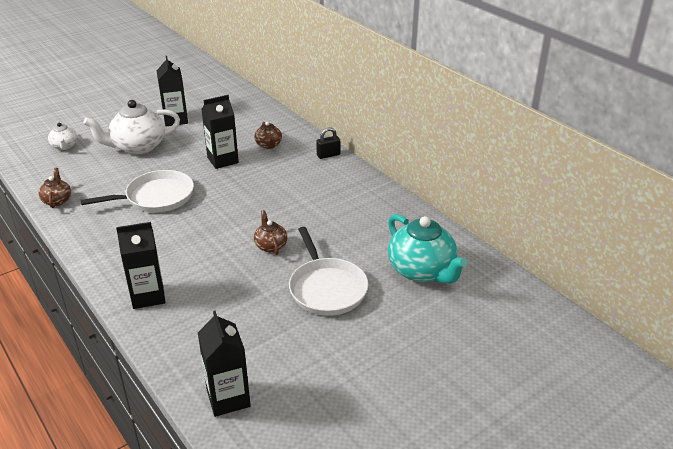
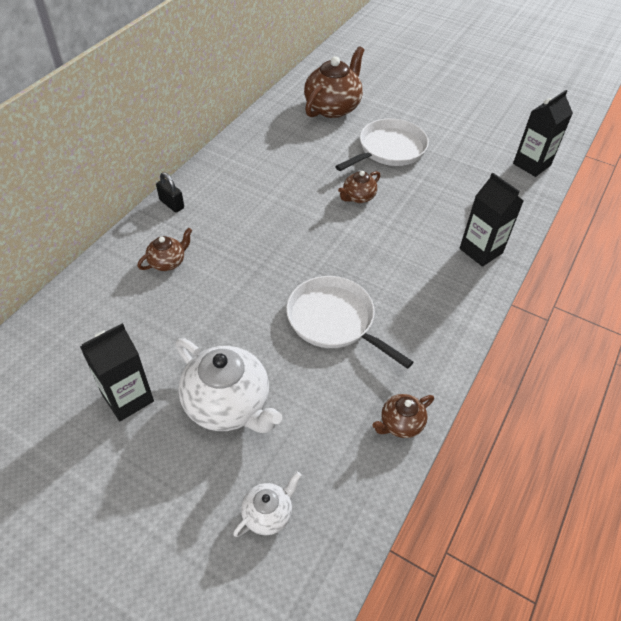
camera: 115 degrees left, 15 degrees up
(223, 160) = (223, 292): black carton -> none
(422, 271) = (333, 107): turquoise teapot -> brown teapot

